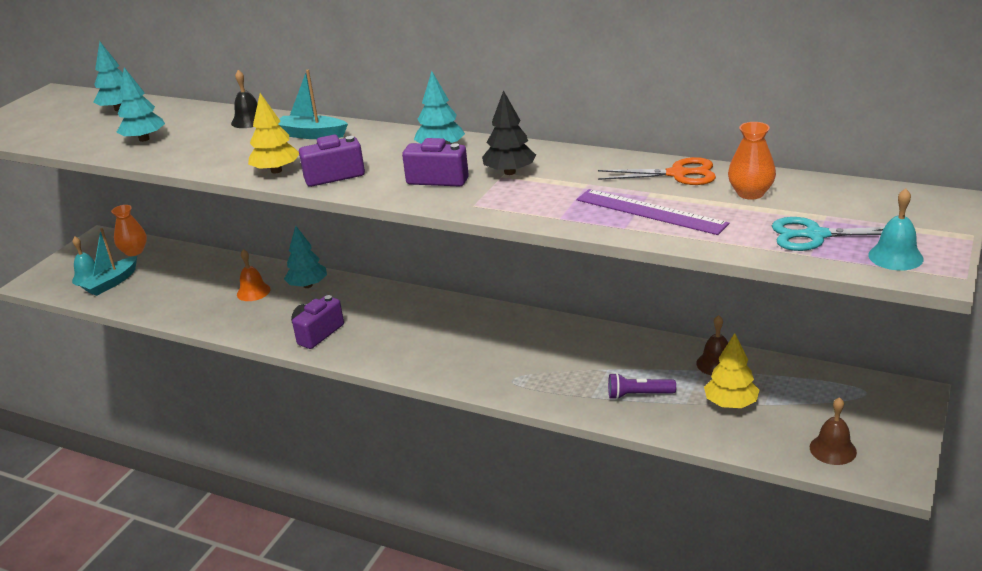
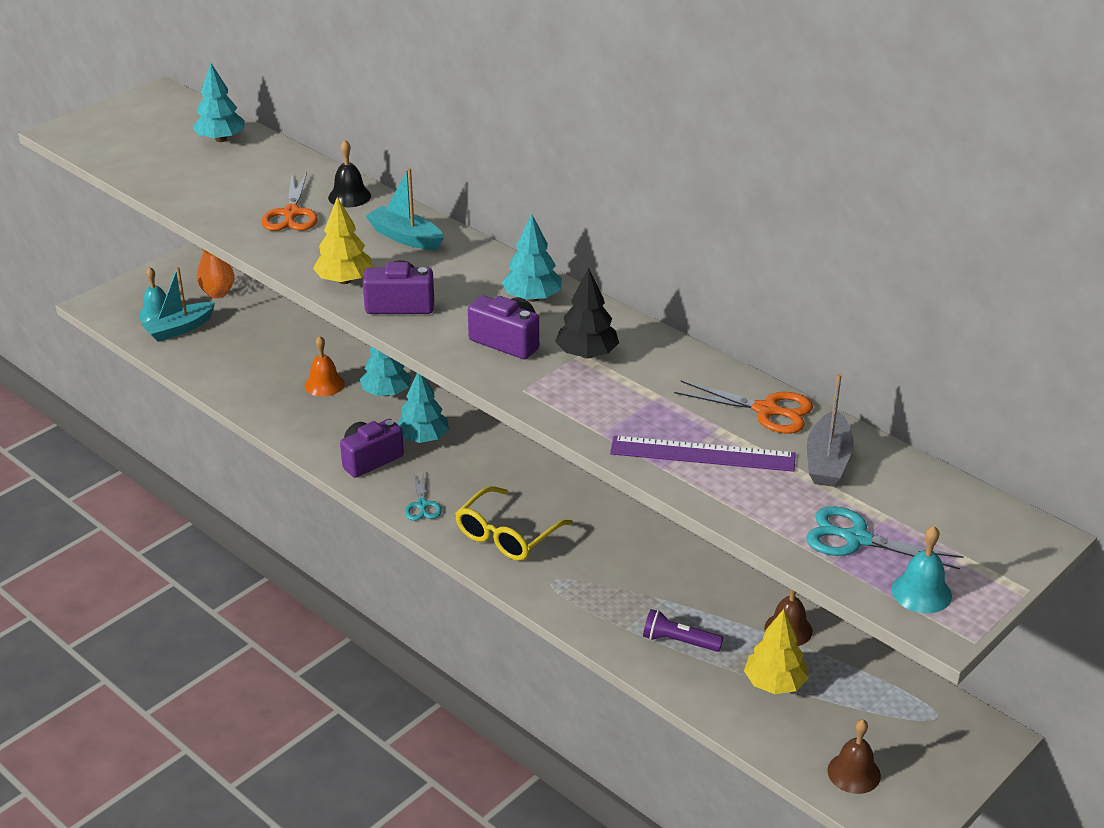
camera: 15 degrees right, 5 degrees up
(144, 139) = (229, 194): turquoise tree -> turquoise tree (423, 438)
(205, 140) = (291, 213): none -> orange scissors
(377, 354) = (422, 505): none -> turquoise scissors
(458, 357) = (507, 535): none -> yellow glasses
(650, 212) = (702, 454): purple ruler -> purple ruler turned 45 degrees counterclockwise
(750, 193) = (827, 461): orange vase -> grey boat

